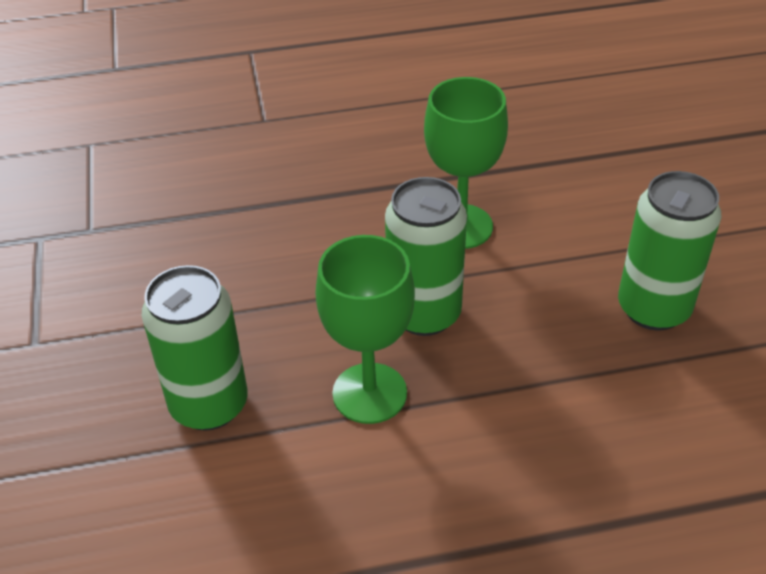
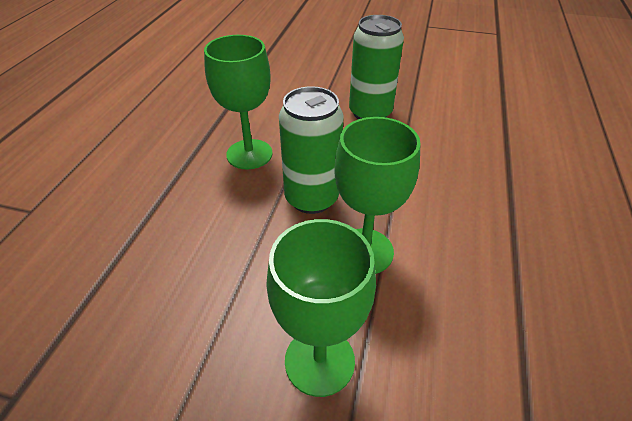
camera: 65 degrees left, 0 degrees up
(209, 404) = (319, 361): green can -> green goblet

